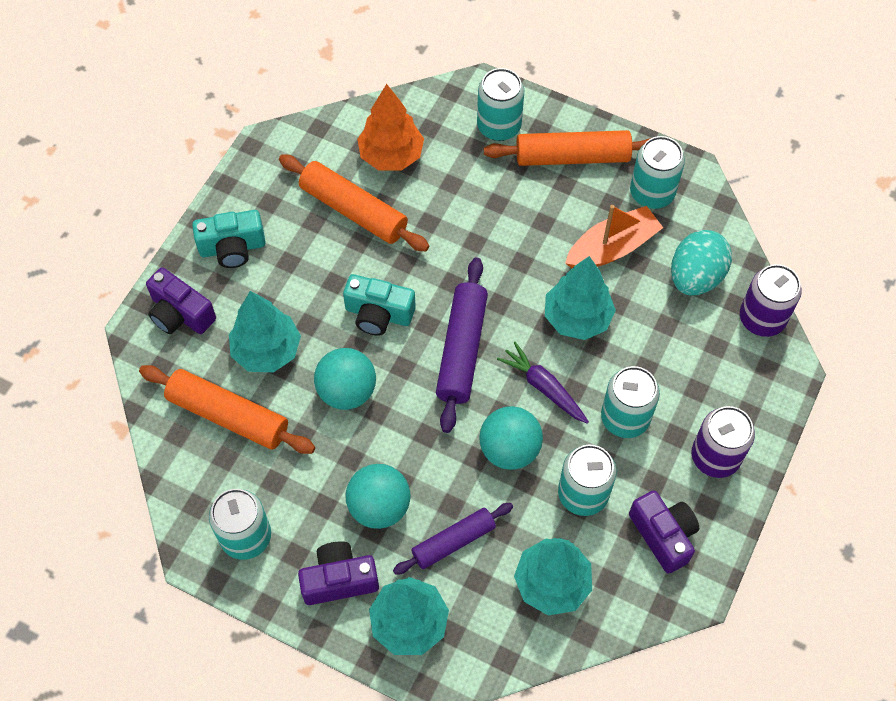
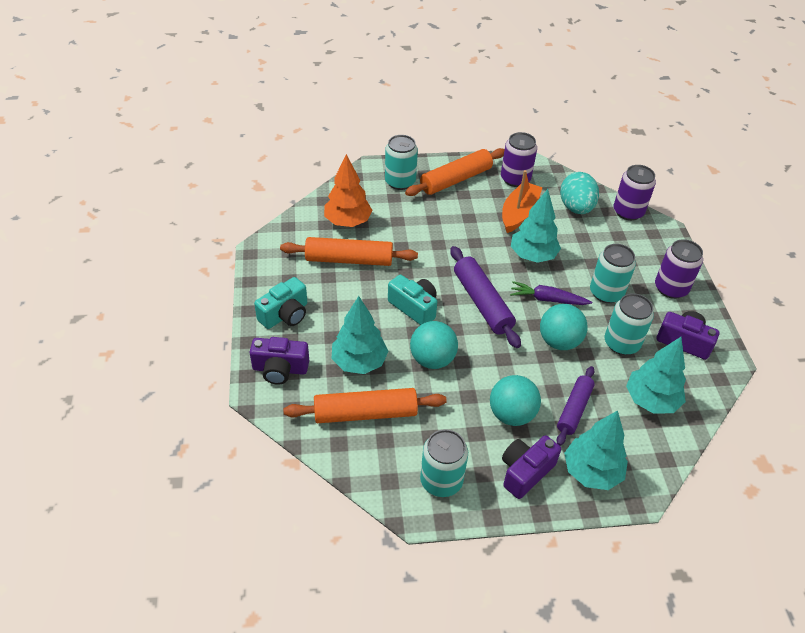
camera: 35 degrees left, 15 degrees down
(378, 314) = (414, 307): turquoise camera -> turquoise camera turned 120 degrees counterclockwise
(652, 193) = (515, 179): turquoise can -> purple can

